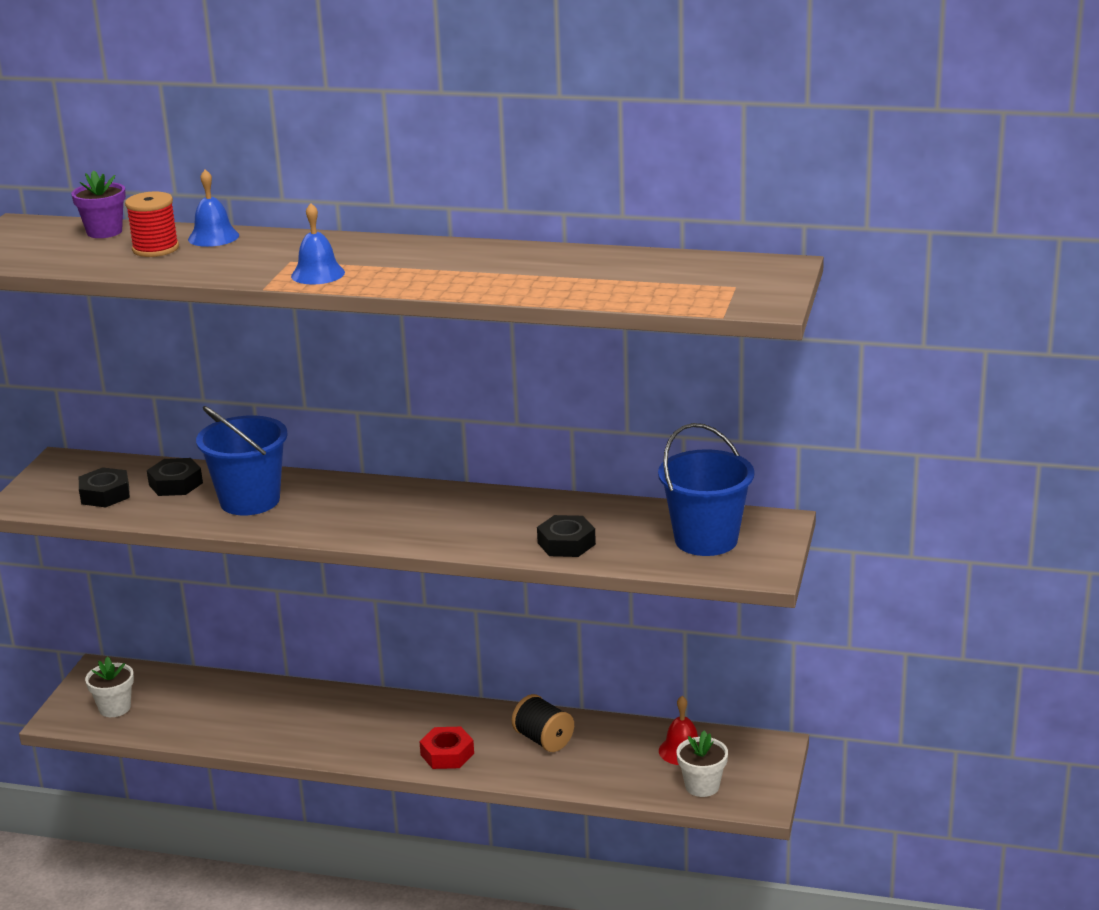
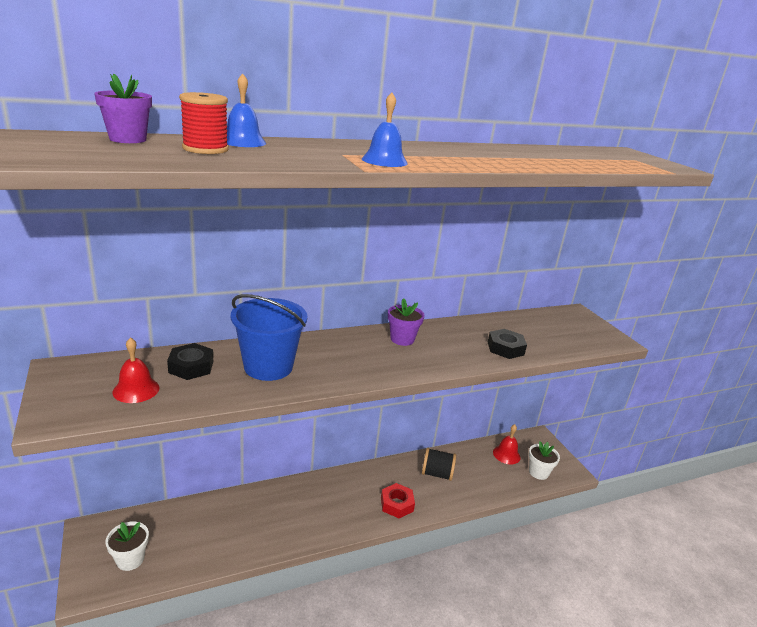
camera: 40 degrees left, 0 degrees up
(105, 494) = (136, 390): black nut -> red bell
(444, 504) = (402, 339): none -> purple flower pot
(706, 540) = (564, 329): blue bucket -> none

